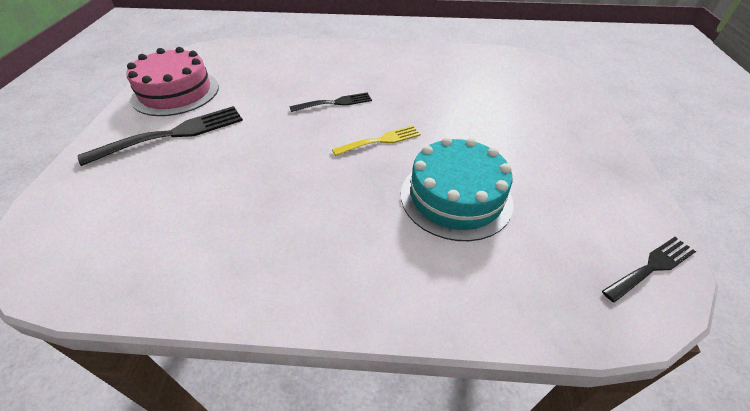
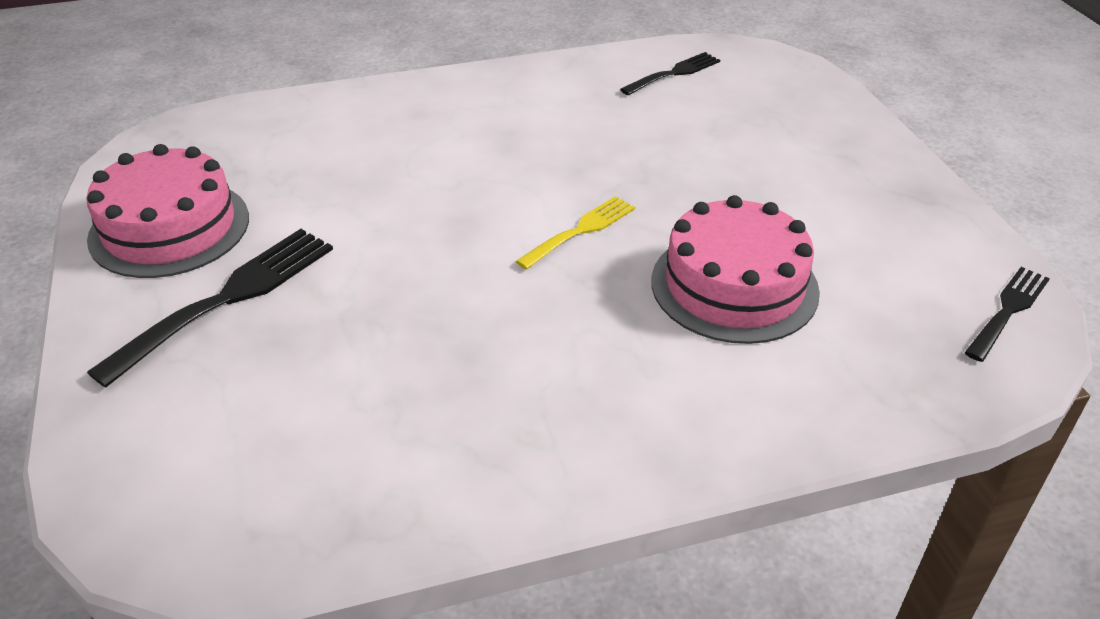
camera: 20 degrees left, 5 degrees down
(335, 103) = (469, 186): black fork -> black fork (674, 73)
(456, 197) = (734, 286): turquoise cake -> pink cake

